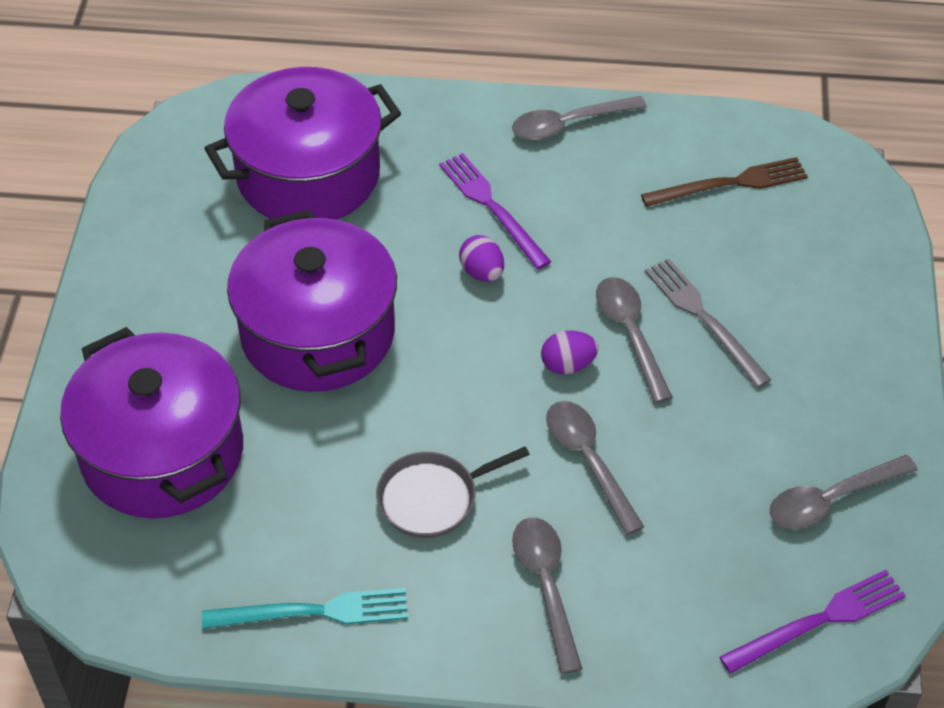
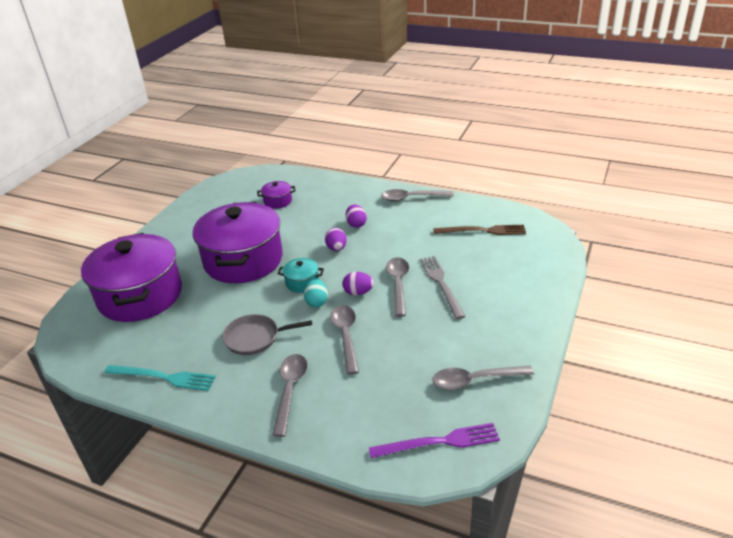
camera: 20 degrees right, 15 degrees down
(308, 175) = (278, 201): purple pot -> purple pot, size x0.40
(456, 363) = (302, 282): none -> turquoise pot
(492, 207) = (356, 224): purple fork -> purple egg
(504, 400) = (317, 302): none -> turquoise egg

